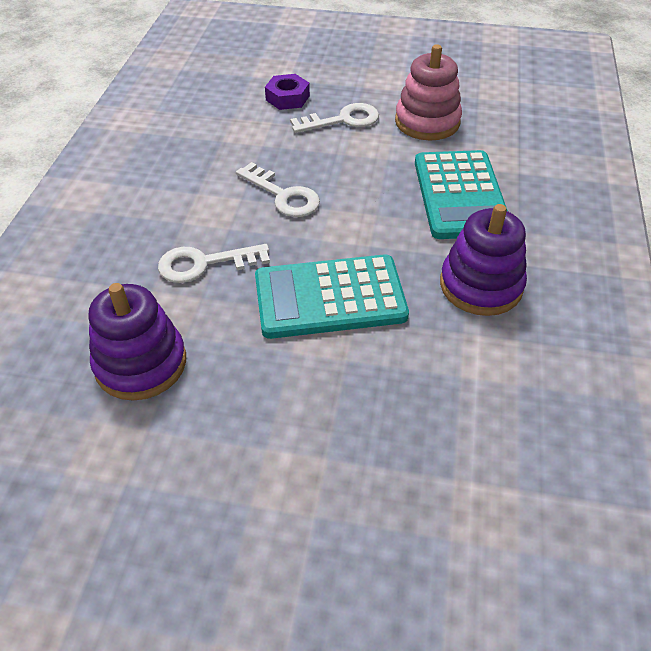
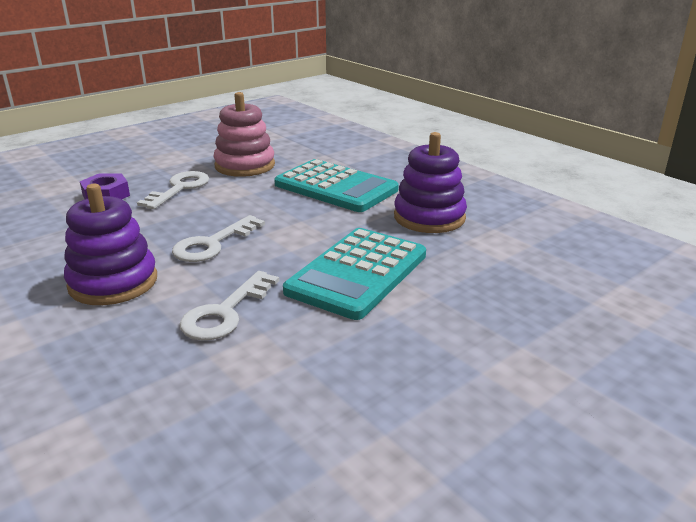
camera: 50 degrees left, 20 degrees down
(141, 363) = (295, 401): purple stacking toy -> purple stacking toy (113, 282)
(283, 195) = (213, 244): white key -> white key turned 135 degrees clockwise

